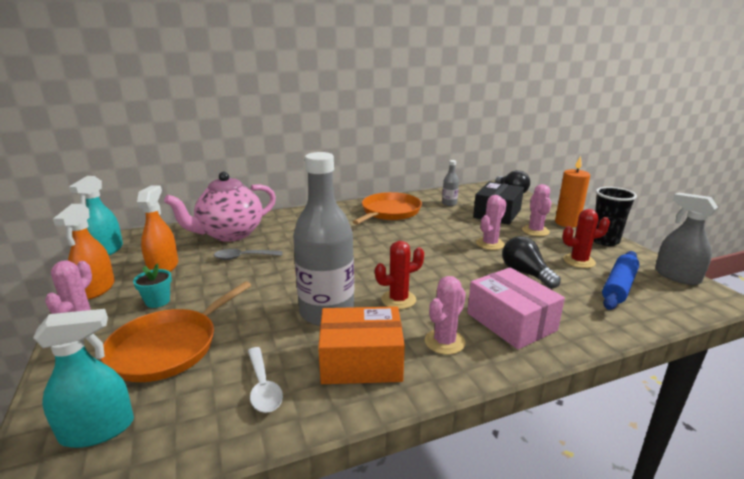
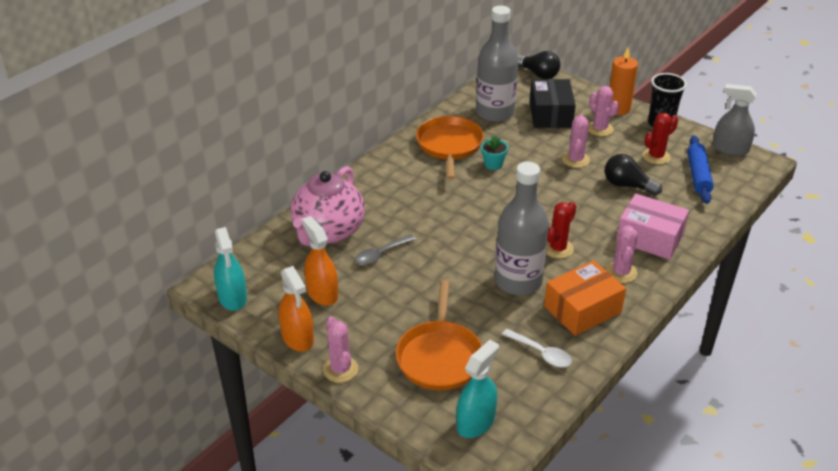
camera: 30 degrees left, 15 degrees up
(157, 301) = (372, 326): turquoise flower pot -> turquoise flower pot (493, 164)
(449, 203) = (495, 113): grey bottle -> grey bottle, size x2.29

